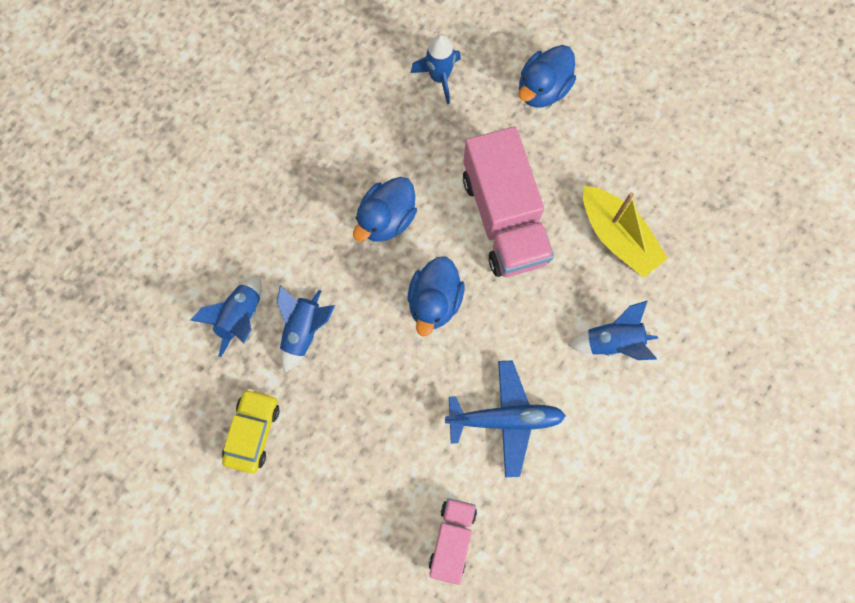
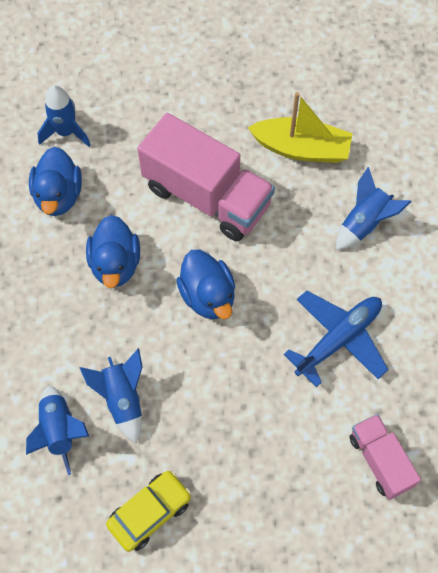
camera: 40 degrees left, 10 degrees down
(252, 432) = (149, 512): yellow car -> yellow car turned 75 degrees clockwise
(543, 89) = (154, 86): blue duck -> blue duck (58, 196)

